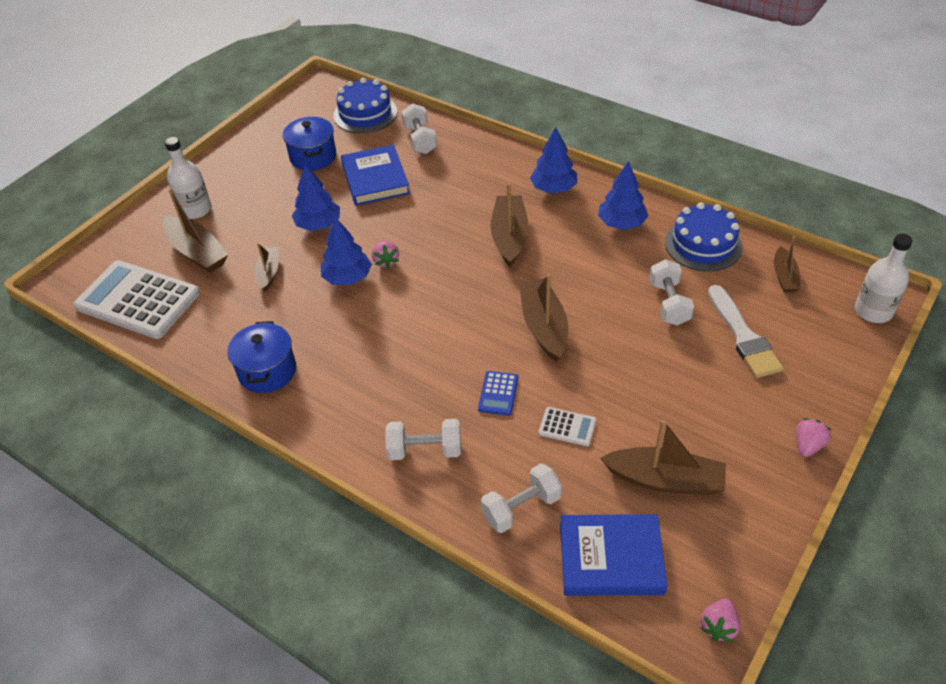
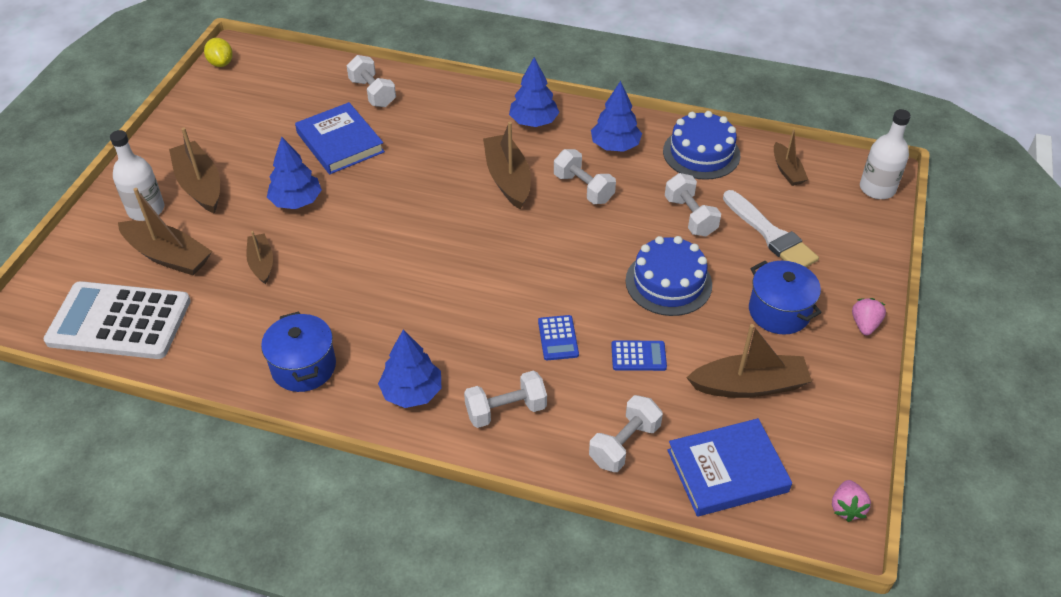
camera: 20 degrees left, 0 degrees up
(304, 95) = (221, 63): none -> yellow lemon
(313, 157) = (260, 129): blue pot -> blue pot (779, 311)
(347, 277) = (352, 252): blue tree -> blue tree (412, 392)
(365, 114) = (300, 74): blue cake -> blue cake (668, 282)
(386, 261) = (387, 227): pink strawberry -> none
(544, 326) = (577, 262): brown boat -> brown boat (200, 185)
(567, 427) = (638, 356): white calculator -> blue calculator
(576, 258) = (583, 188): none -> white dumbbell

